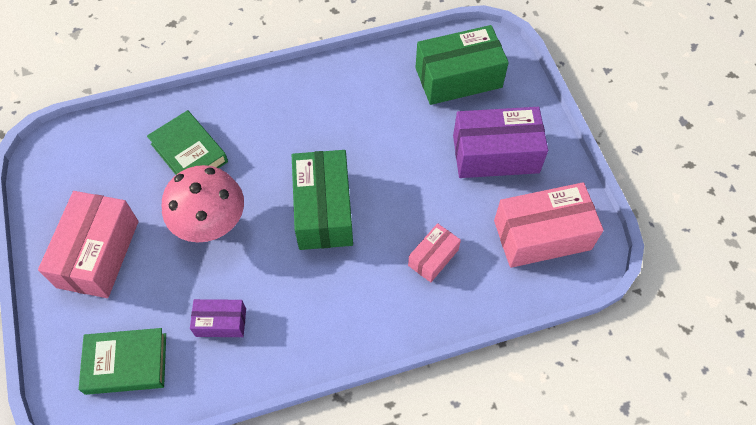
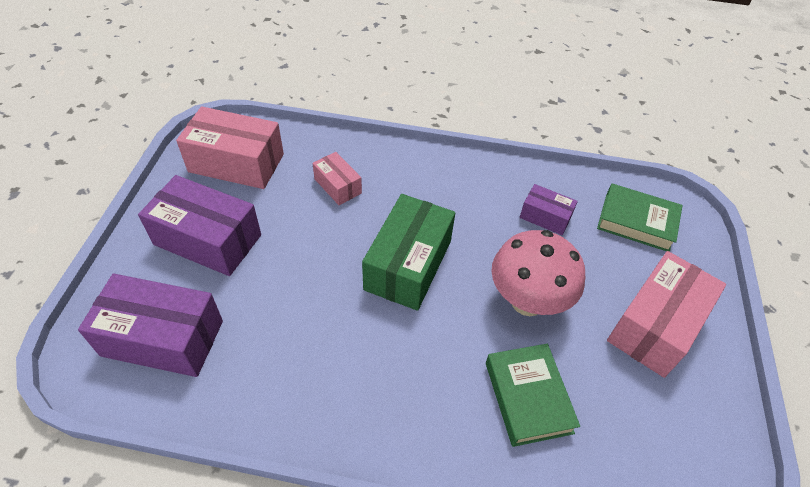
camera: 155 degrees left, 10 degrees down
(433, 257) = (337, 186): pink box -> pink box turned 75 degrees clockwise
(458, 77) = (162, 338): green box -> purple box

